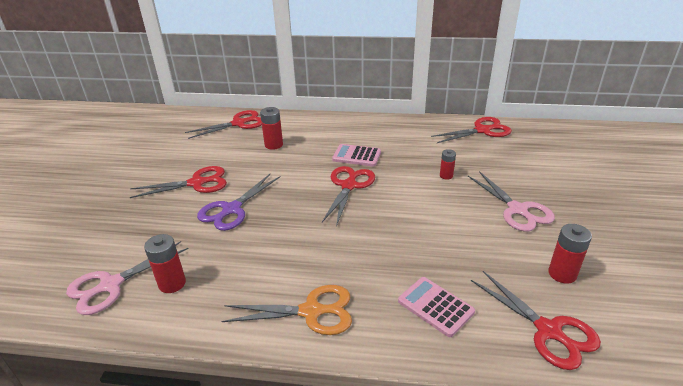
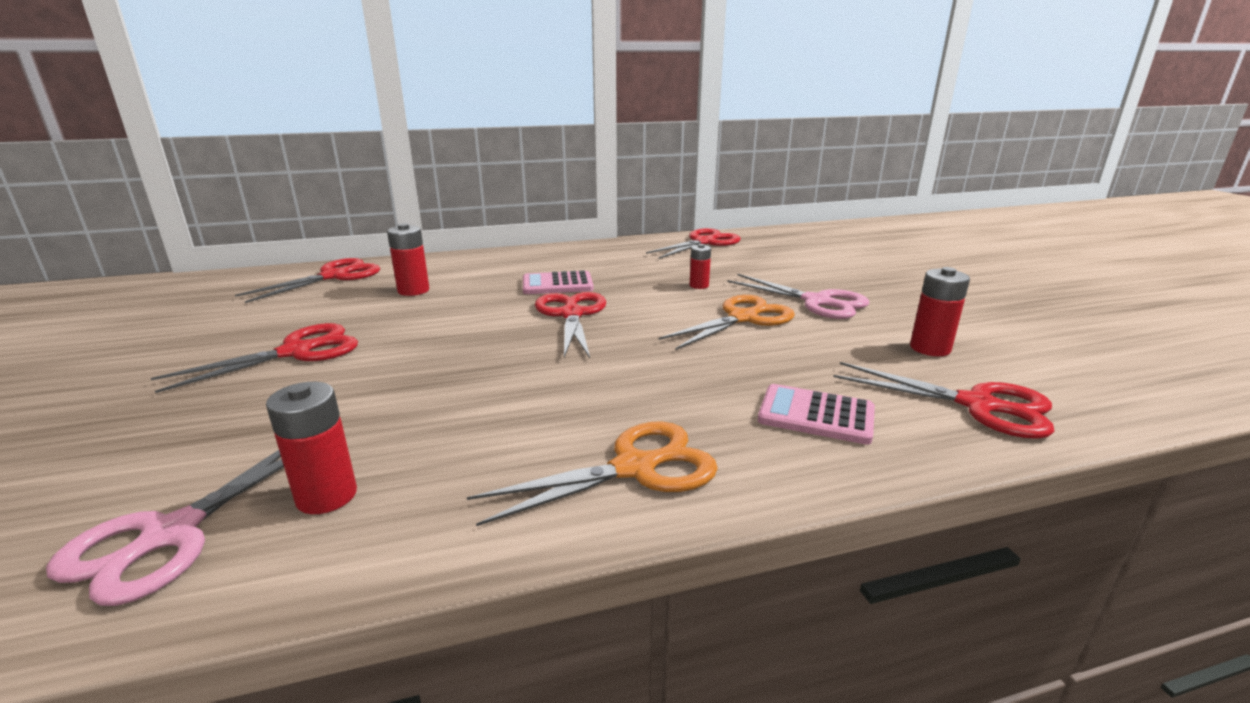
camera: 25 degrees left, 10 degrees down
(231, 210) = (388, 372): purple scissors -> none
(453, 214) = (743, 318): none -> orange scissors

